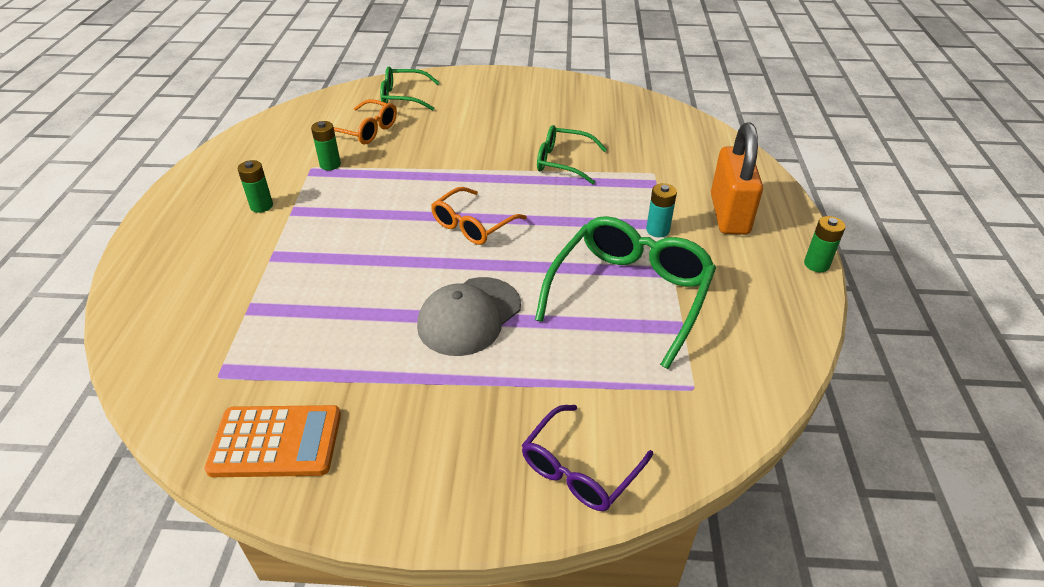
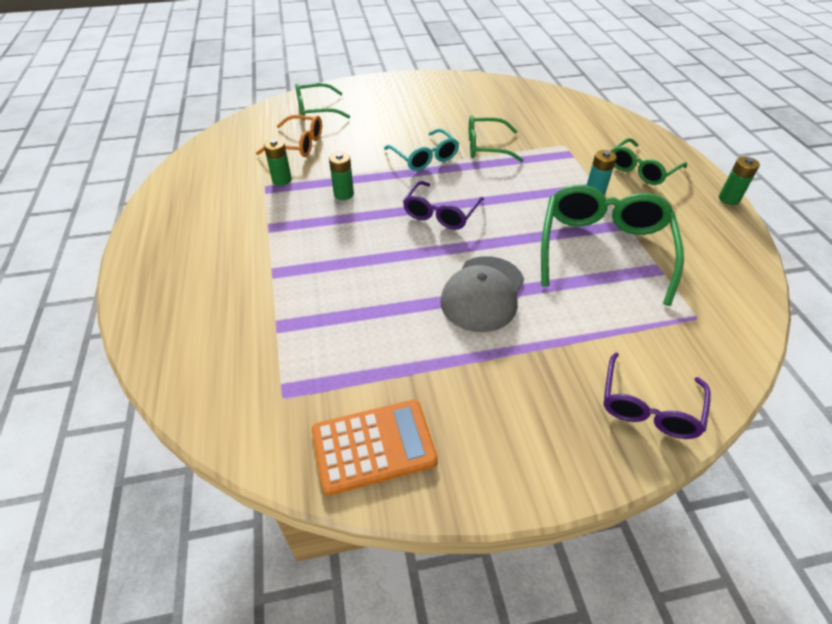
camera: 15 degrees left, 5 degrees up
(261, 206) = (237, 228): green battery -> green battery (343, 194)
(473, 225) = (441, 213): orange glasses -> purple glasses
(489, 163) = (424, 157): none -> turquoise glasses
(729, 214) = (642, 170): orange padlock -> green glasses

